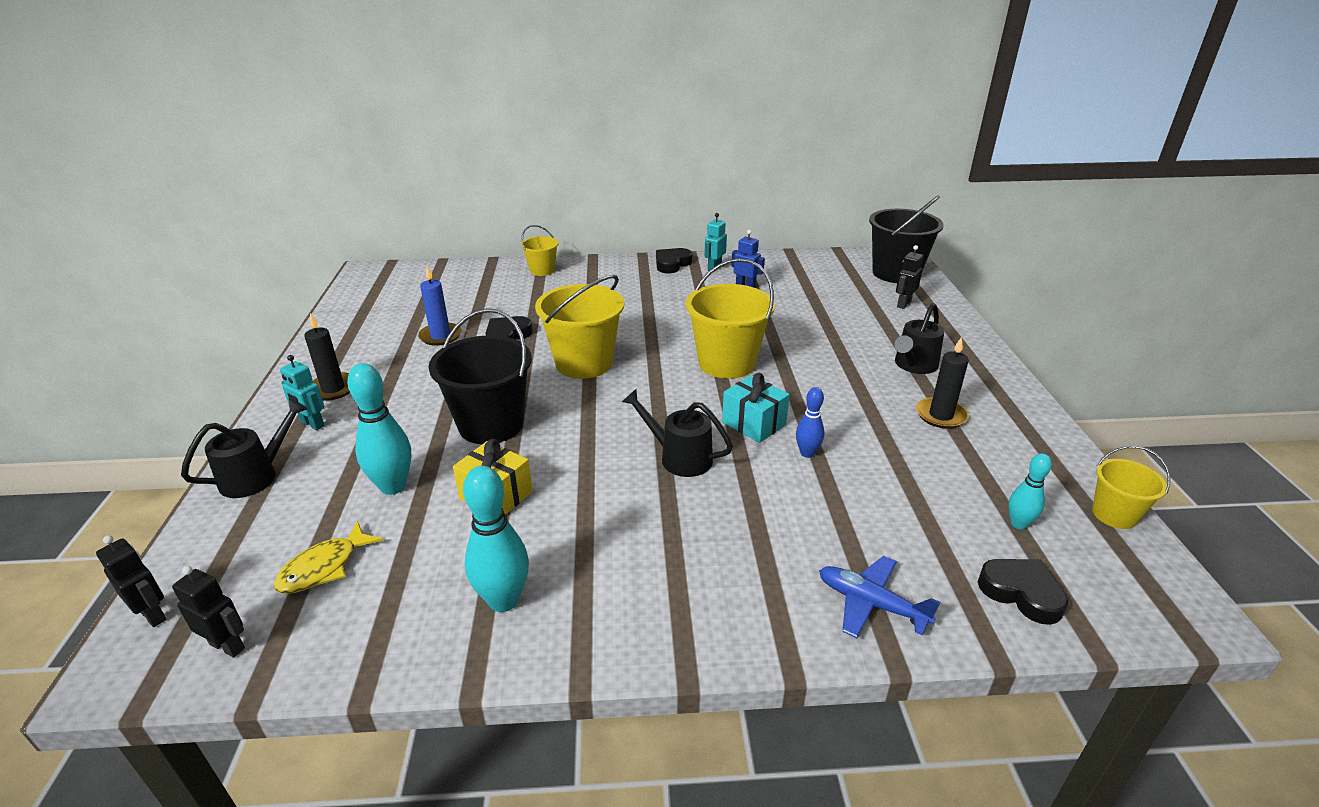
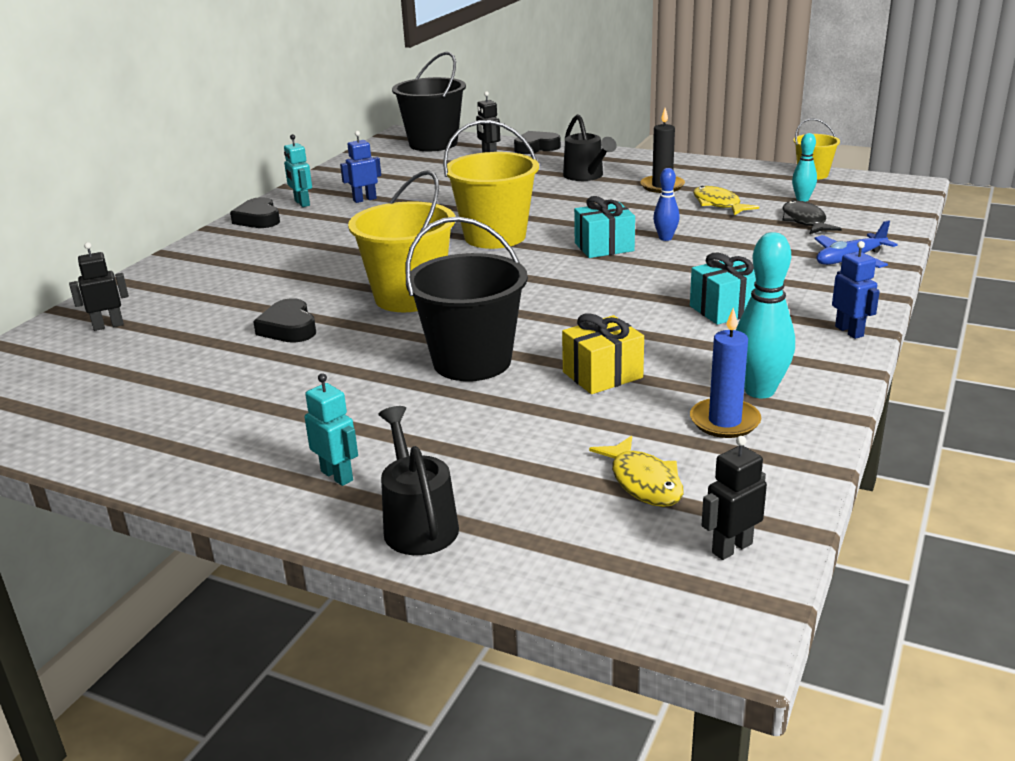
camera: 60 degrees left, 5 degrees down
(153, 614) = (645, 603): black robot -> black robot (108, 326)
(312, 424) = (337, 476): turquoise robot -> turquoise robot turned 105 degrees counterclockwise
(333, 389) = (263, 455): black candle -> none
(393, 486) = (533, 430): turquoise bowling pin -> none
(440, 336) = (226, 368): blue candle -> blue candle (724, 421)
(542, 270) = (150, 285): yellow bucket -> none
(668, 535) = (726, 309): none -> turquoise gift
(671, 642) = (849, 331): none -> blue robot
(678, 457) = (623, 285): black watering can -> none
(932, 464) = (718, 204): none -> yellow fish
(951, 541) = (805, 221): none -> black fish
(1021, 593) = (866, 217): black heart -> black heart (536, 147)

